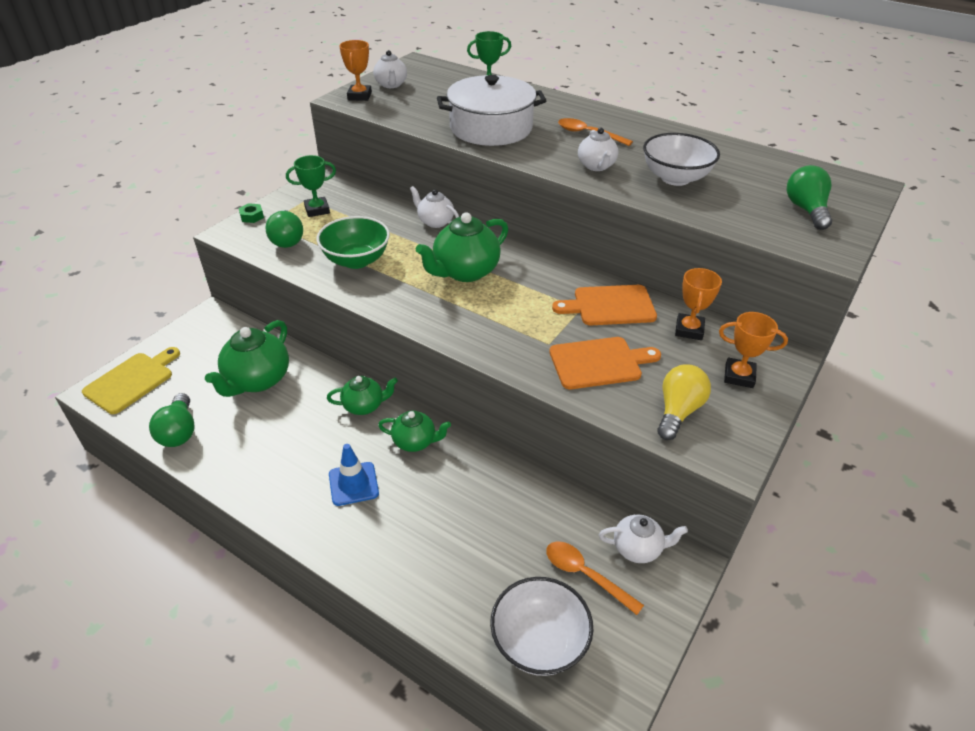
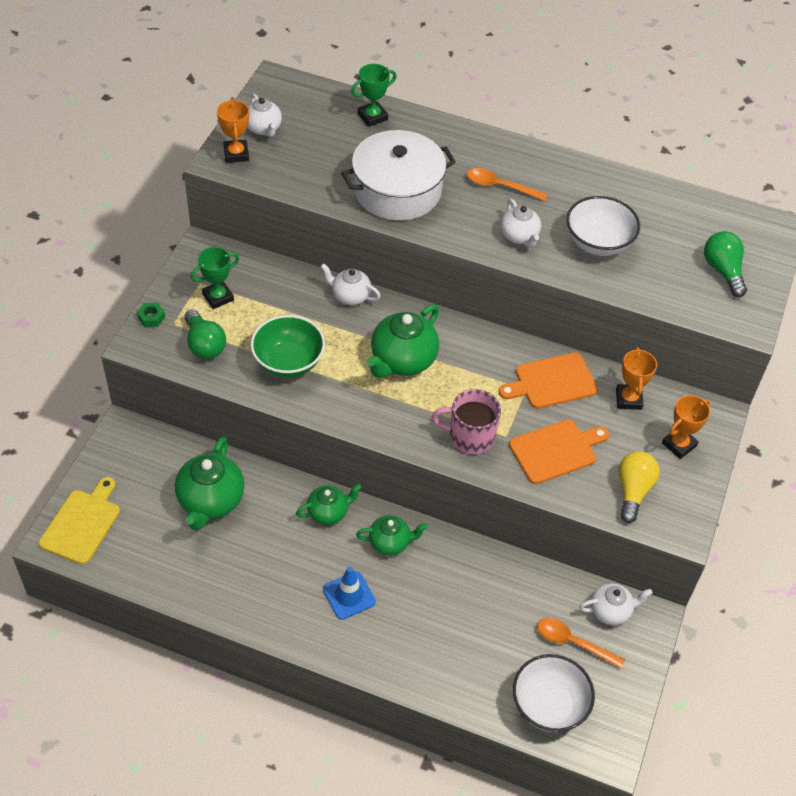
camera: 15 degrees left, 10 degrees up
(179, 431) = (160, 571): green light bulb -> none
(511, 338) = (470, 436): none -> pink mug
(739, 376) = (679, 444): orange trophy -> orange trophy turned 45 degrees counterclockwise

